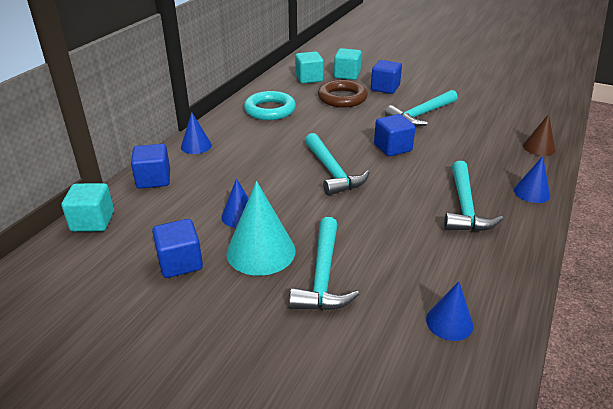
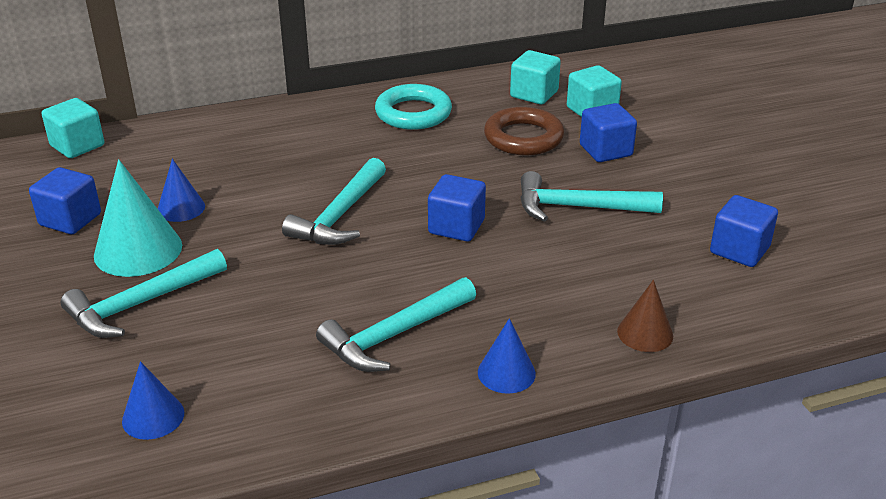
camera: 45 degrees right, 0 degrees up
(153, 179) = (180, 133): blue cube -> blue cube (739, 250)
(196, 146) = (271, 117): blue cone -> none

